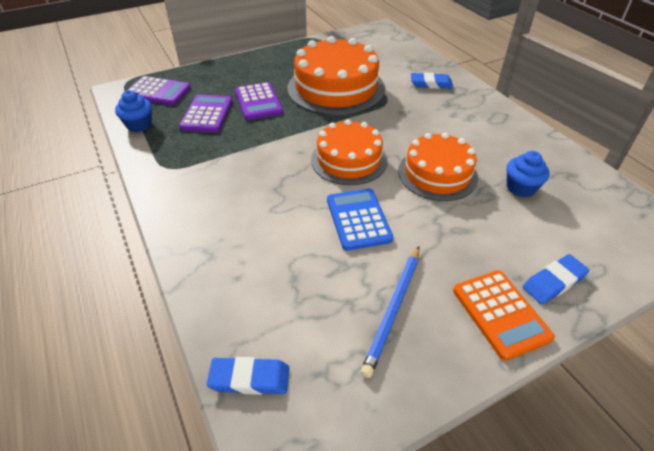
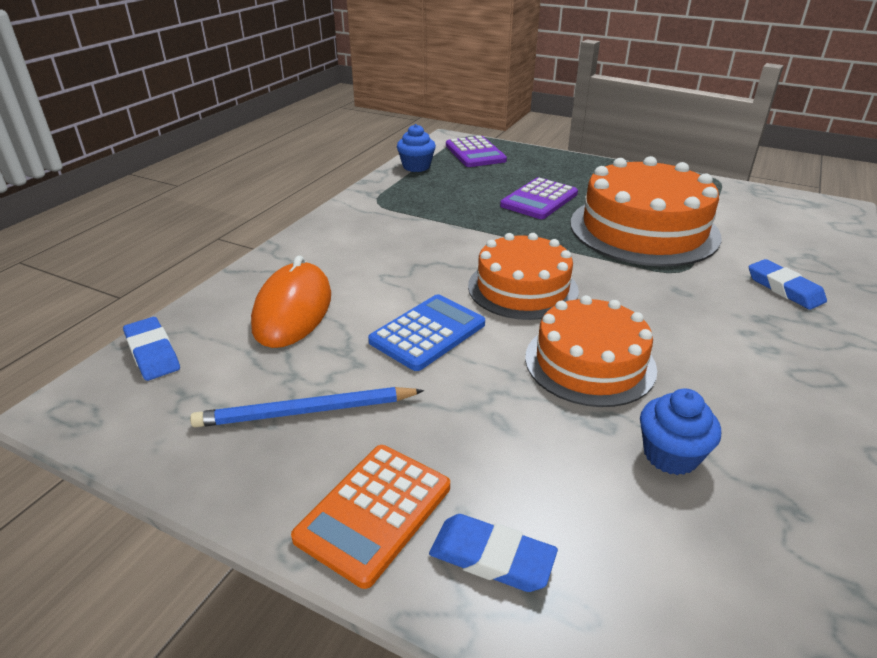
camera: 55 degrees right, 10 degrees down
(207, 114) = (477, 186): purple calculator -> none
(271, 272) = (293, 310): none -> orange mouse

